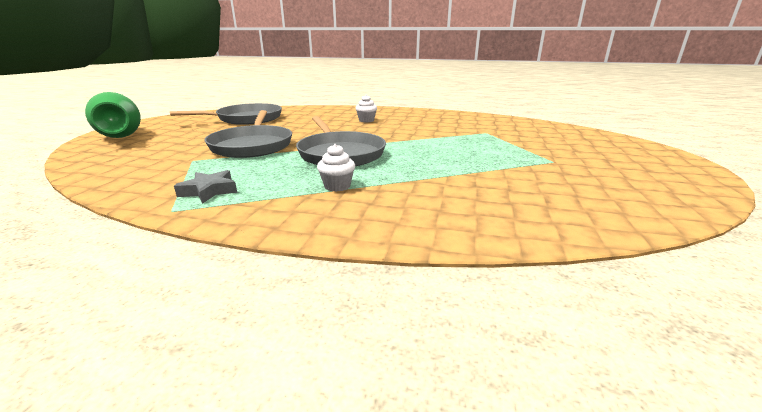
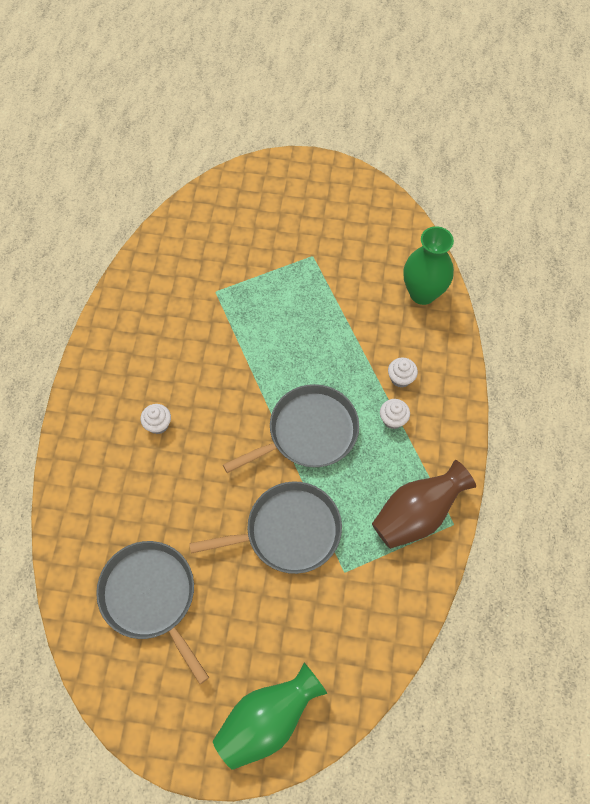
camera: 95 degrees left, 40 degrees up
(209, 191) = (417, 514): grey star -> brown vase
(393, 193) = (400, 378): none -> white cupcake
(540, 216) = (422, 293): none -> green vase

